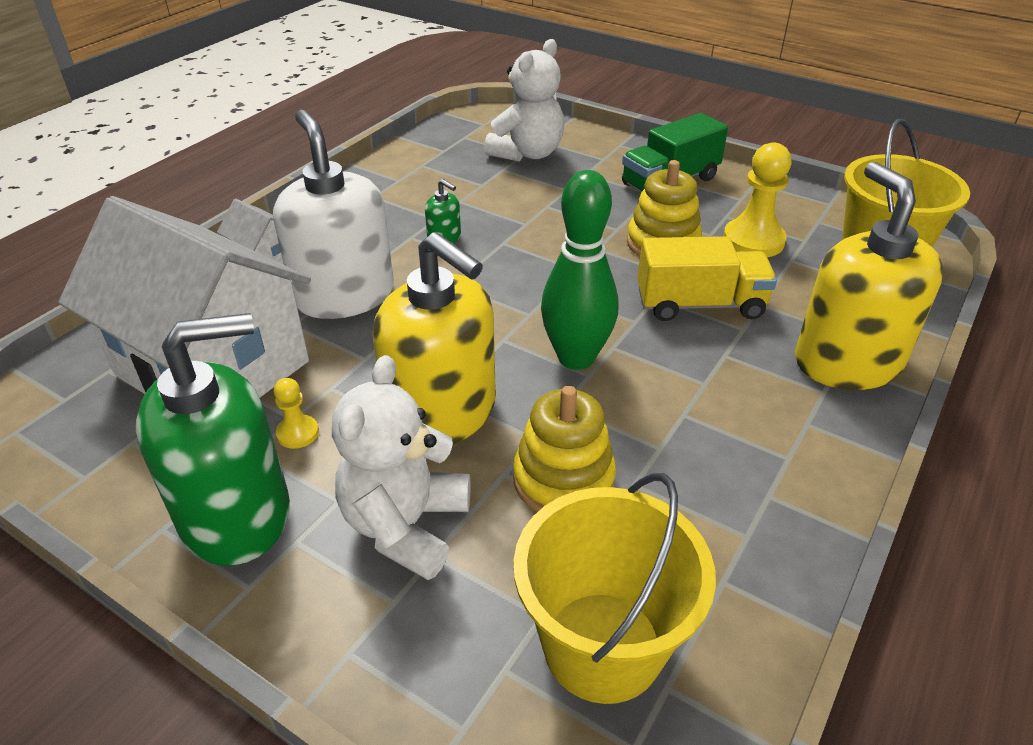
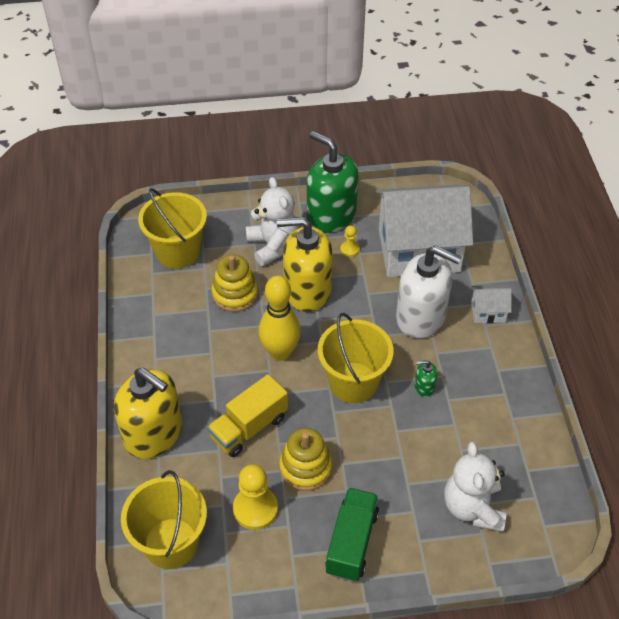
camera: 140 degrees right, 10 degrees up
(236, 514) = (331, 215): green soap dispenser -> green soap dispenser turned 105 degrees clockwise
(519, 280) = (353, 382): none -> yellow bucket
(576, 358) = (280, 352): green bowling pin -> yellow bowling pin

